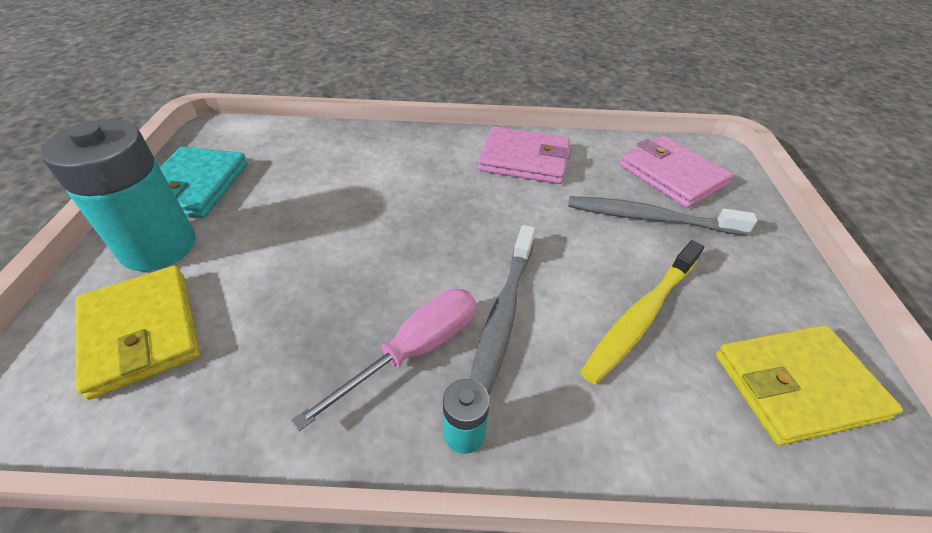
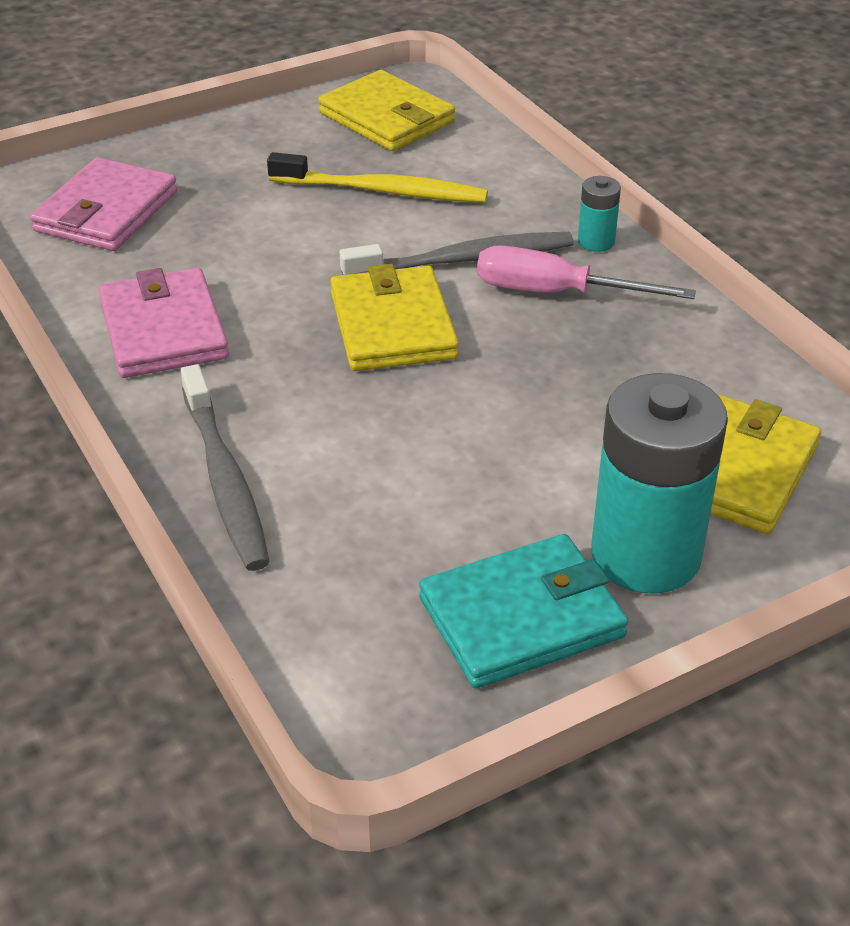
camera: 120 degrees left, 5 degrees down
(453, 242) = (393, 326): none -> yellow wallet
(651, 218) = (218, 210): grey toothbrush -> grey toothbrush (224, 479)

